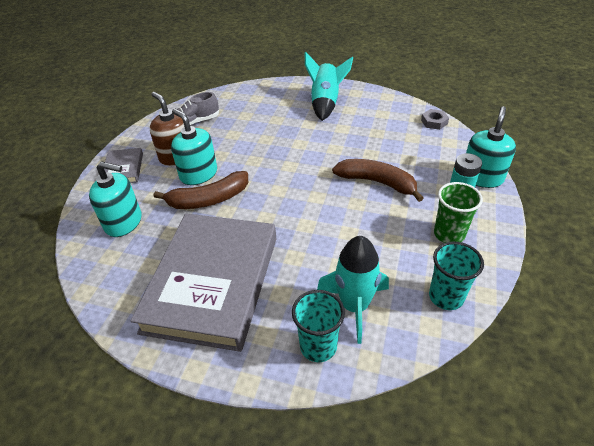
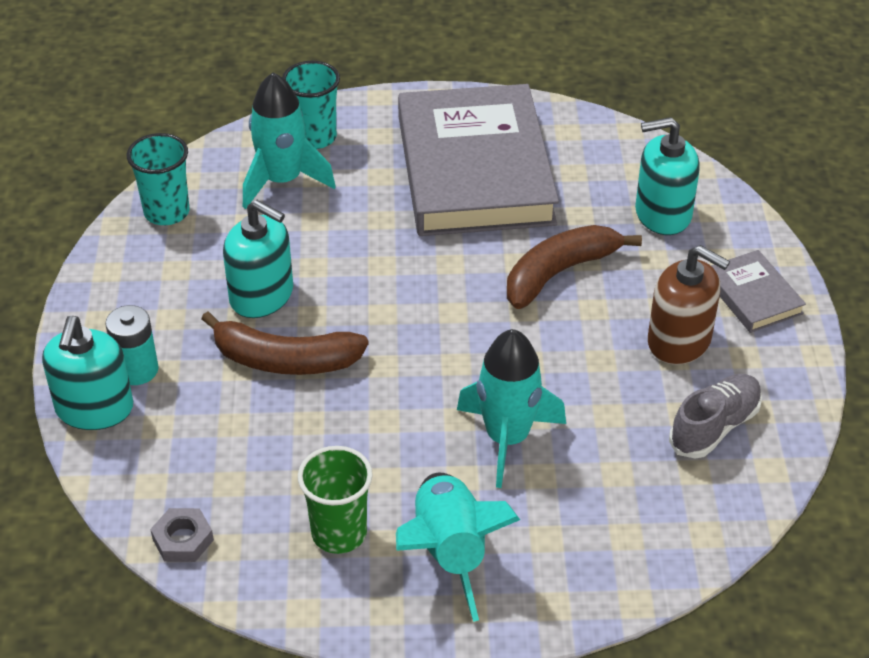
camera: 160 degrees right, 0 degrees up
(198, 174) = (610, 313): turquoise soap dispenser -> turquoise soap dispenser (262, 295)
(282, 133) = (507, 438): none -> turquoise rocket
(449, 234) = (159, 293): green cup -> green cup (339, 533)

